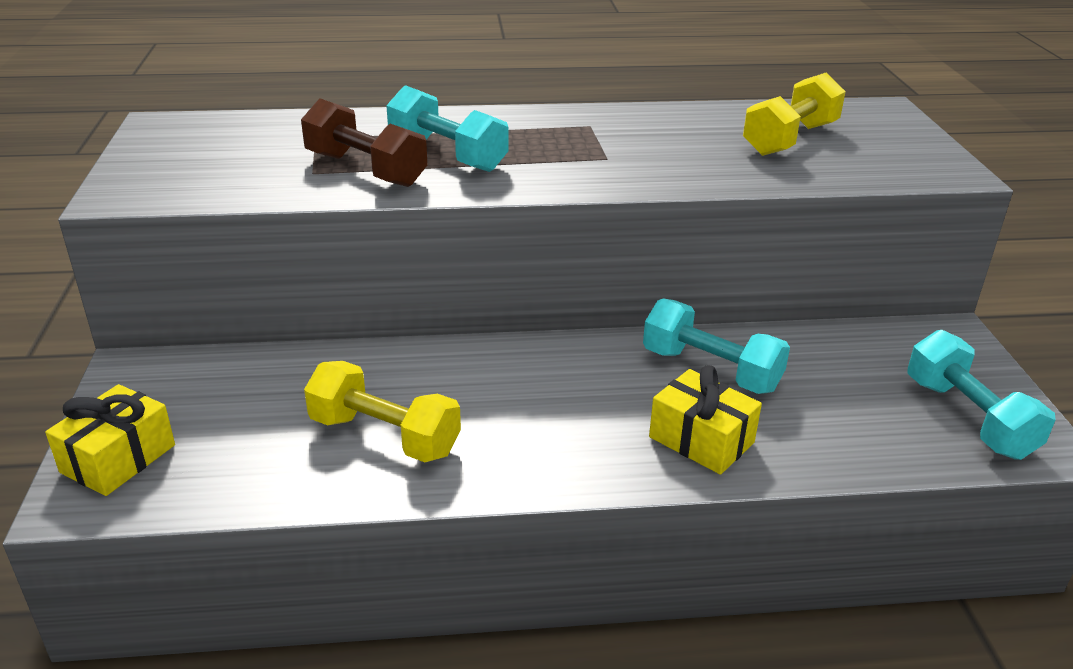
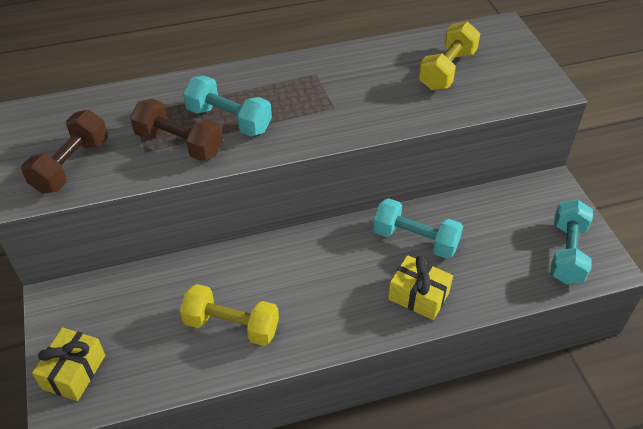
camera: 10 degrees left, 15 degrees up
(203, 174) = (71, 165): none -> brown dumbbell
(968, 418) = (567, 253): turquoise dumbbell -> turquoise dumbbell turned 45 degrees clockwise

